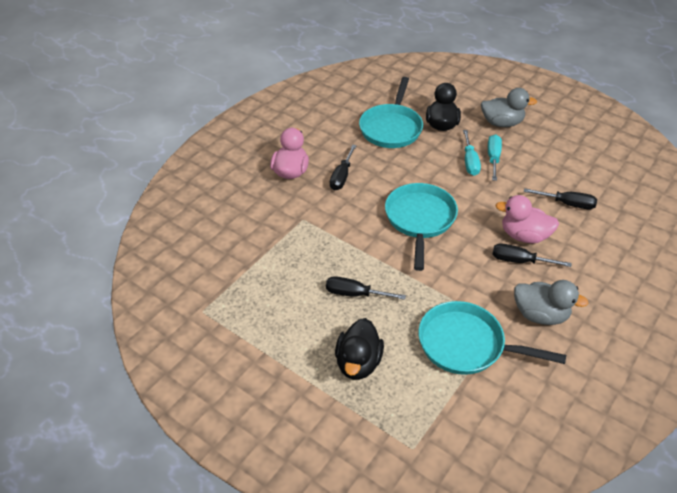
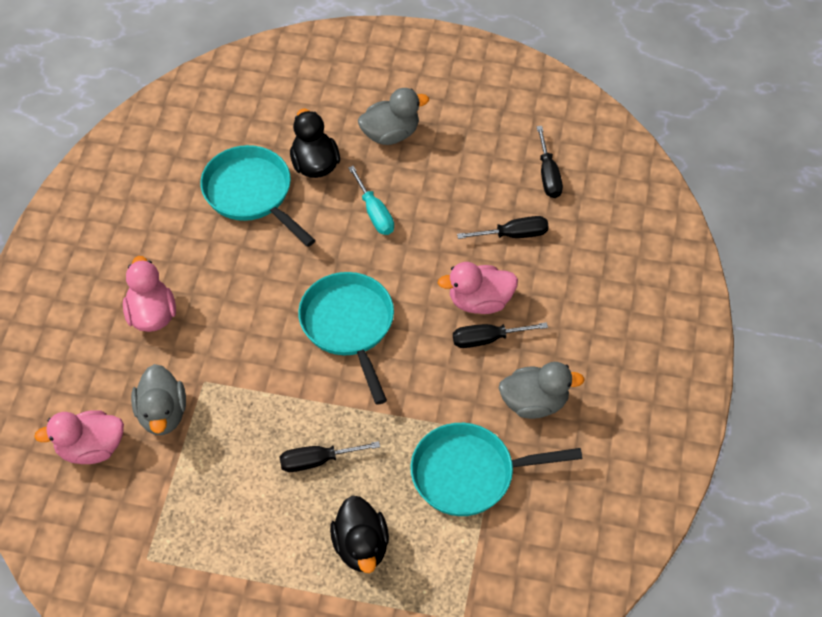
camera: 25 degrees left, 10 degrees up
(207, 232) = (90, 448): none -> pink duck
(264, 228) = (162, 414): none -> grey duck
(342, 176) = (222, 297): black screwdriver -> black screwdriver (548, 175)
(391, 128) = (251, 193): turquoise pan -> turquoise pan turned 150 degrees clockwise
(493, 158) = (401, 196): turquoise screwdriver -> none

